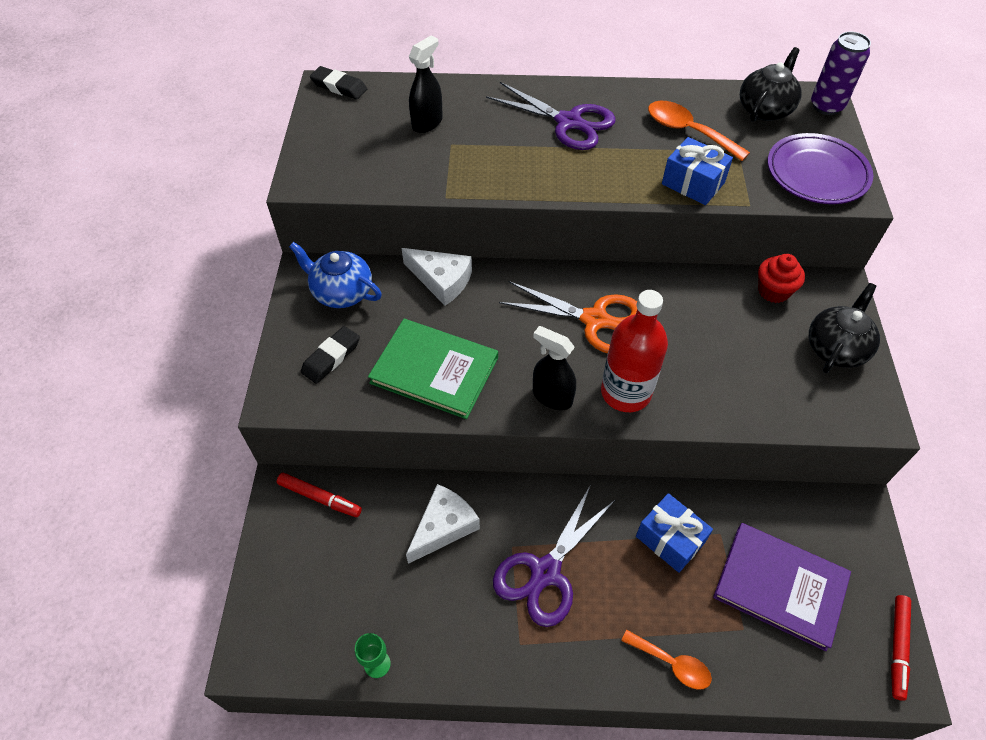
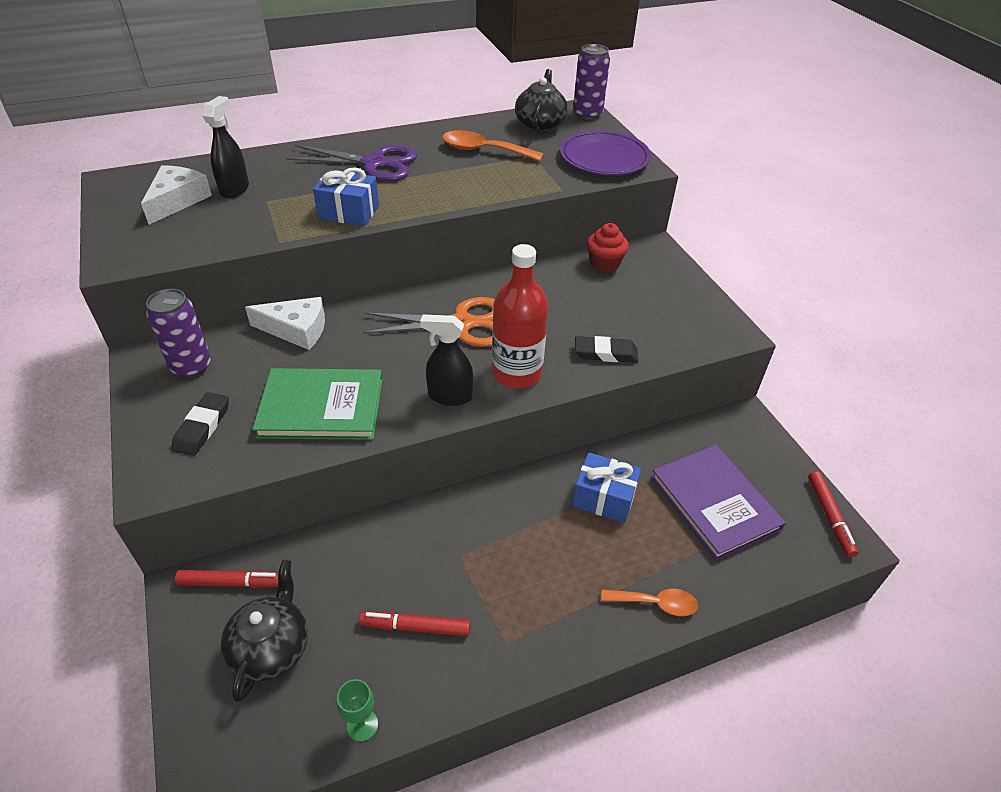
camera: 25 degrees left, 10 degrees down
(339, 87) = (127, 178): black eraser -> black eraser (605, 353)
(341, 292) = (191, 366): blue teapot -> purple can
(443, 526) = (381, 563): white cheese -> white cheese (177, 200)
(450, 597) = (415, 627): none -> red marker
(545, 572) = (502, 567): purple scissors -> none
(693, 183) = (507, 185): blue gift -> blue gift (349, 212)
(780, 586) = (714, 503): purple book -> purple book turned 60 degrees clockwise
(836, 348) = (675, 291): black teapot -> black teapot (271, 647)

